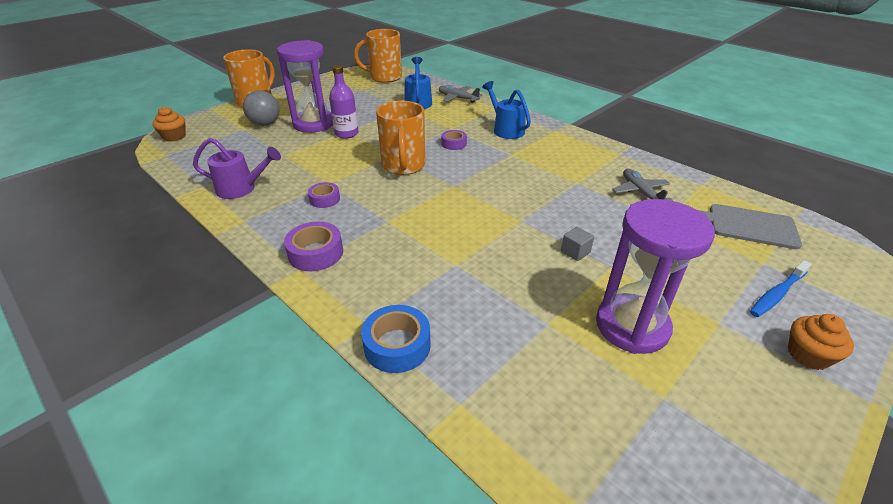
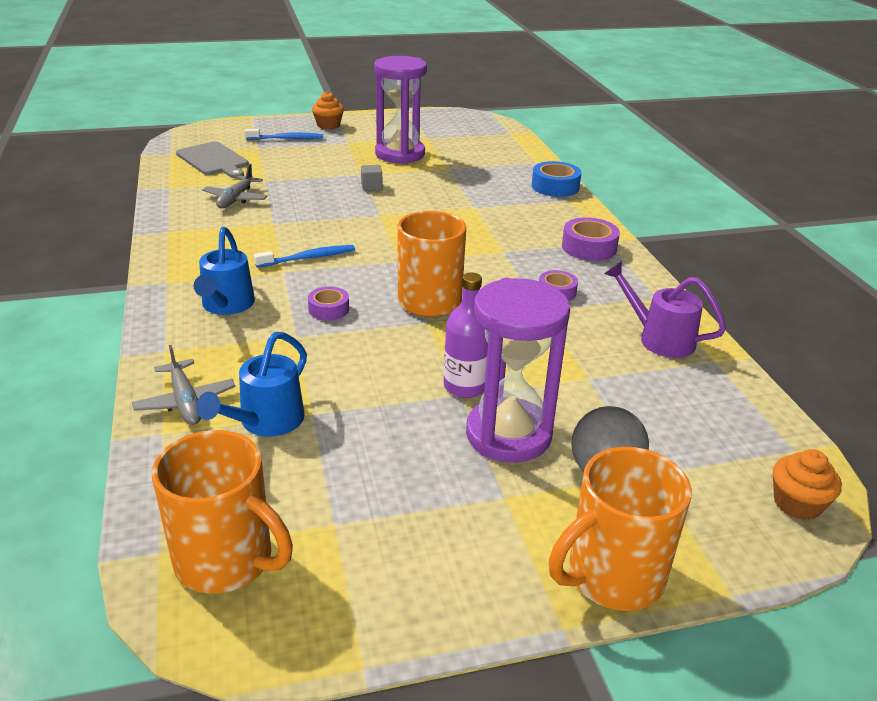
camera: 150 degrees left, 5 degrees down
(511, 166) = (308, 258): none -> blue toothbrush

